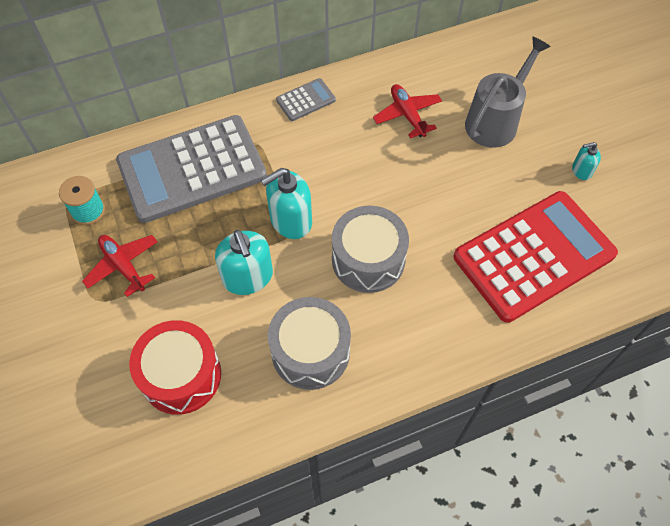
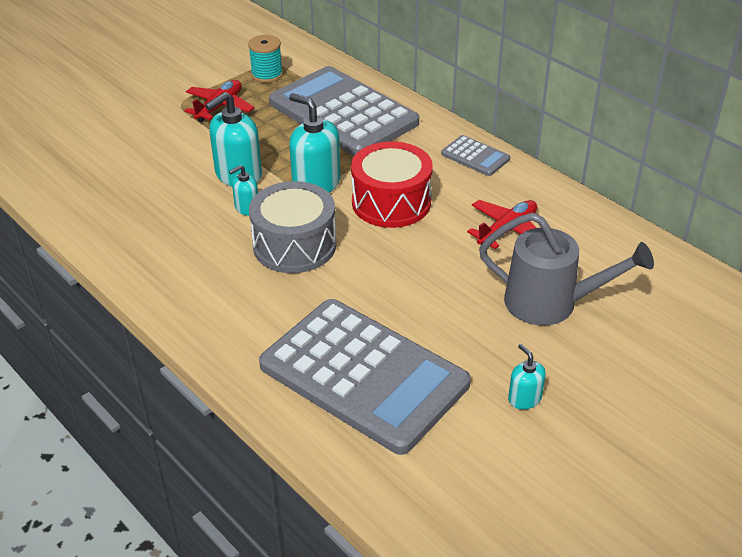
camera: 70 degrees right, 20 degrees down
(181, 375) = (123, 165): red drum -> red drum (391, 202)
(301, 282) = (247, 208): none -> turquoise soap dispenser
(310, 352) = (171, 232): grey drum -> none
(534, 256) = (363, 375): red calculator -> grey calculator

